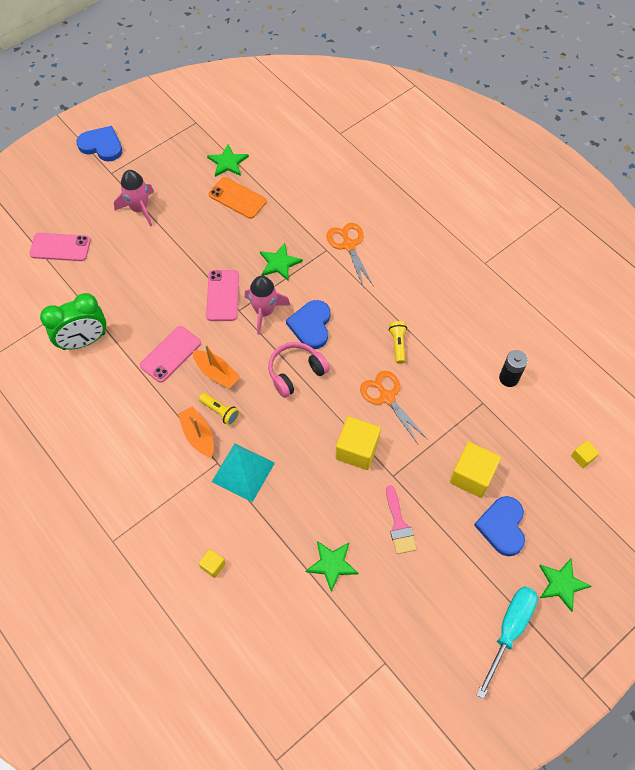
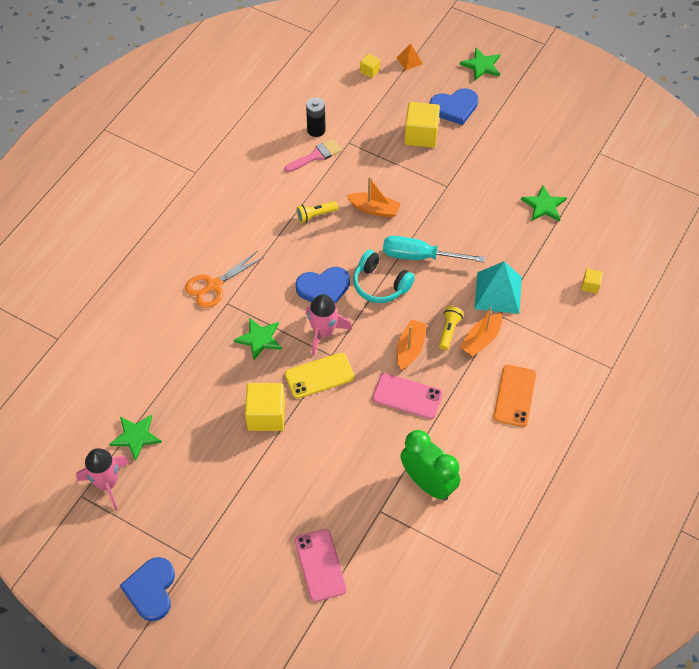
camera: 110 degrees left, 5 degrees down
(139, 209) = (235, 503): pink rocket -> pink rocket (107, 483)
(223, 295) = (319, 375): pink phone -> yellow phone
(237, 198) = (185, 408): orange phone -> orange phone (514, 396)
(296, 372) = (380, 285): pink headphones -> turquoise headphones
(357, 450) = (436, 217): yellow cube -> yellow cube (266, 415)
(387, 397) = (374, 209): orange scissors -> orange boat
(399, 525) = (487, 171): pink brush -> pink brush (316, 156)
(509, 630) = (533, 88): turquoise screwdriver -> turquoise screwdriver (420, 256)
(589, 505) = (409, 60): none -> orange pyramid

